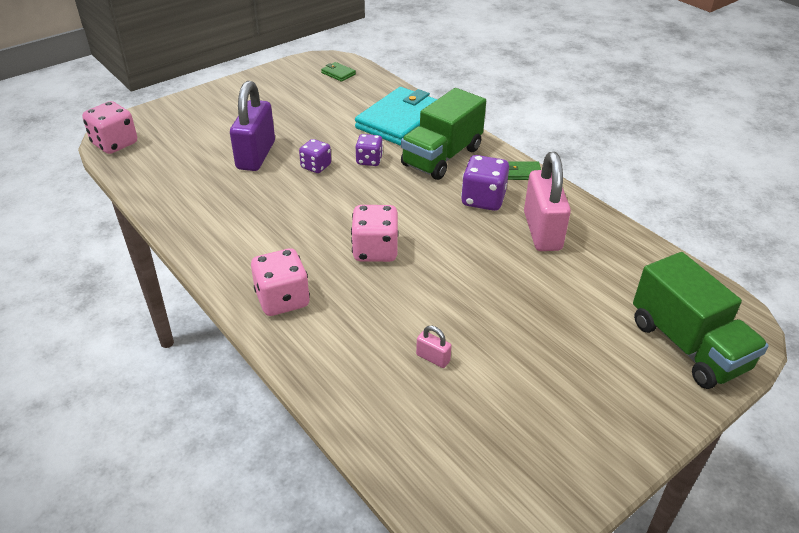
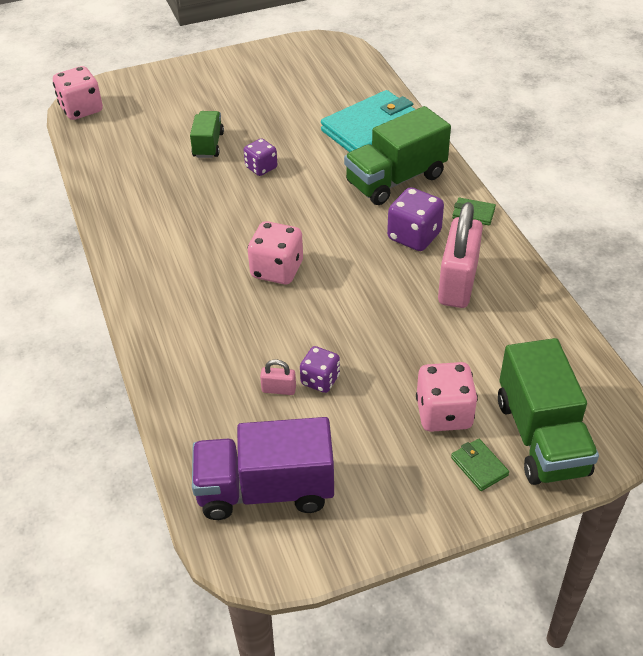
camera: 20 degrees right, 5 degrees up
(256, 155) = (208, 145): purple padlock -> green truck
(282, 299) = (168, 301): pink dice -> pink dice (444, 413)
(338, 73) = (334, 62): green wallet -> green wallet (479, 466)
(369, 160) = (318, 170): purple dice -> purple dice (320, 380)
(433, 358) = (279, 389): pink padlock -> pink padlock turned 45 degrees counterclockwise
(470, 458) = (265, 490): none -> purple truck

